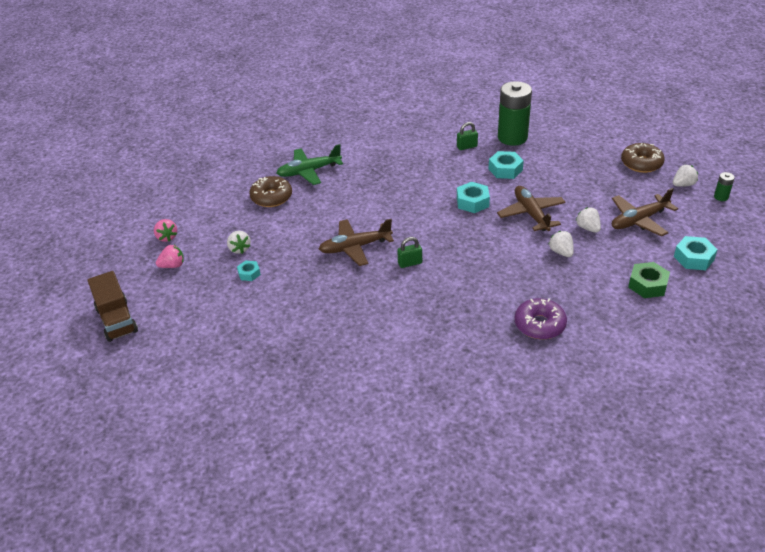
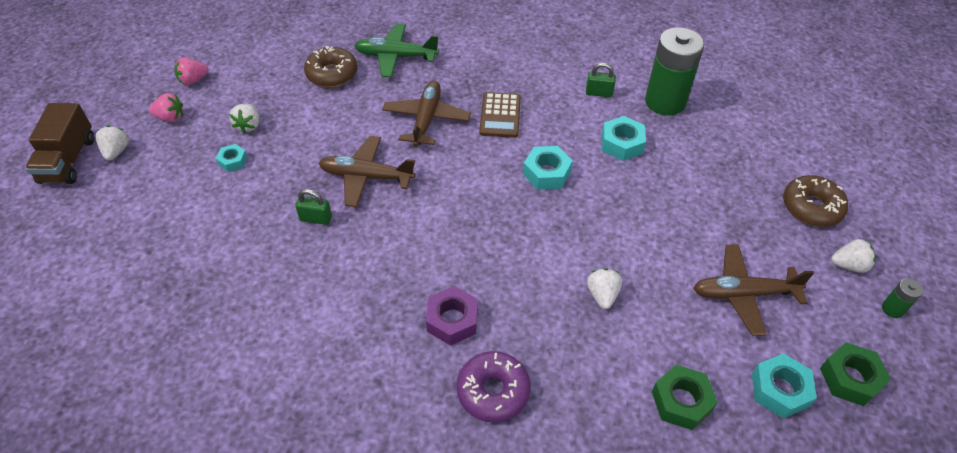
camera: 25 degrees right, 10 degrees up
(167, 237) = (193, 80): pink strawberry -> pink strawberry turned 60 degrees clockwise
(410, 263) = (409, 226): green padlock -> green padlock (316, 218)
(413, 181) = (500, 115): none -> brown calculator
(483, 300) = (452, 320): none -> purple nut
(531, 214) = (606, 221): brown plane -> brown plane (426, 119)
(588, 228) = (664, 275): white strawberry -> white strawberry (116, 151)
(724, 238) = (850, 378): none -> green nut

